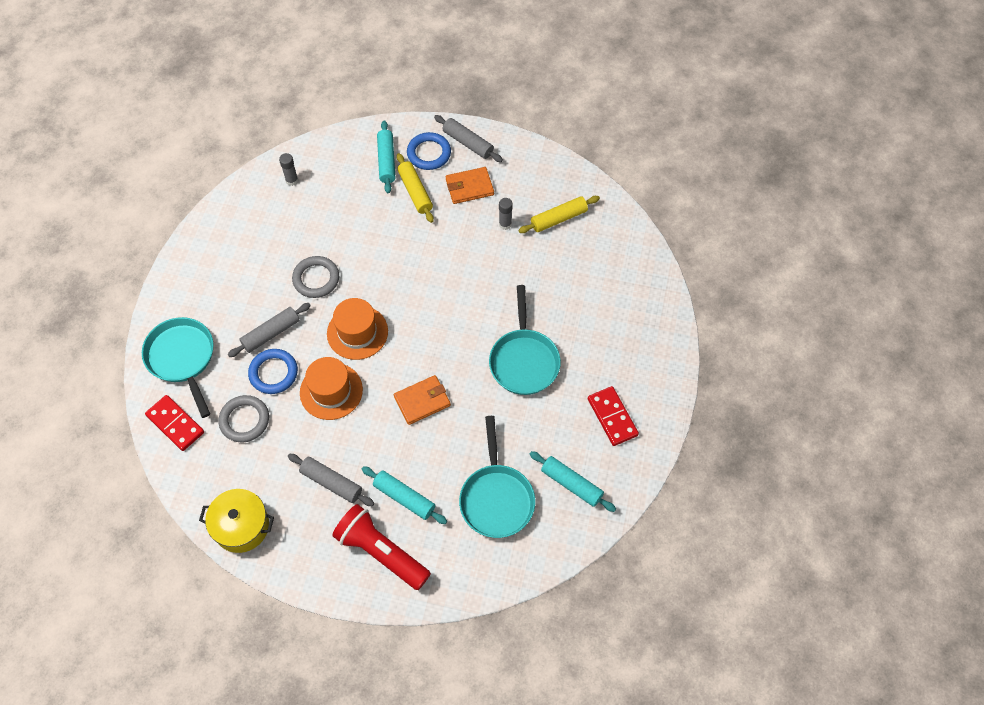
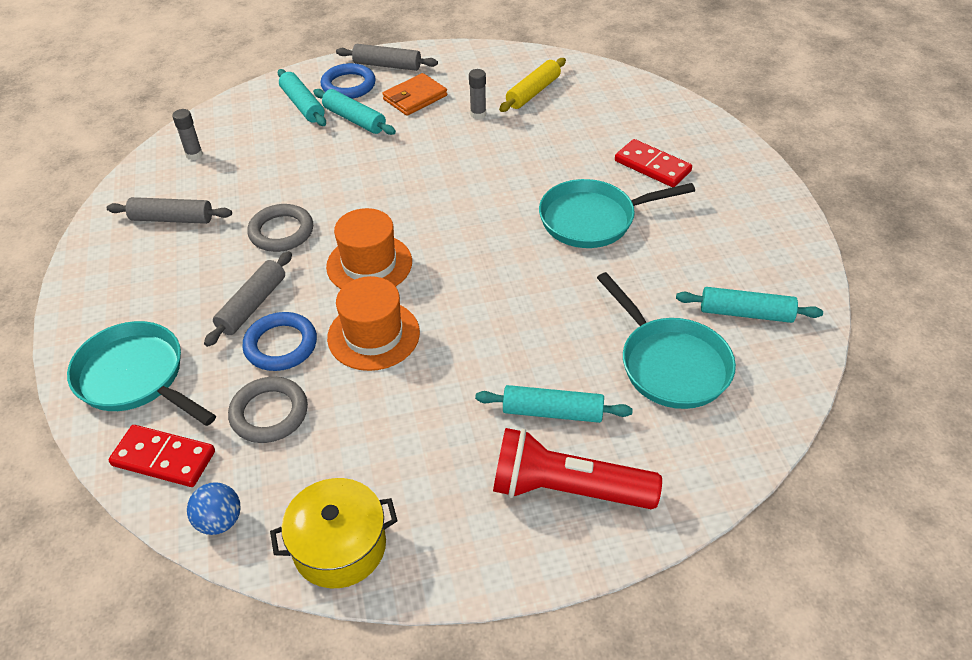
camera: 25 degrees left, 15 degrees down
(187, 479) = (220, 521): none -> blue ball
(331, 482) = (440, 436): grey rolling pin -> grey rolling pin (172, 219)
(415, 192) = (354, 119): yellow rolling pin -> turquoise rolling pin
(422, 401) = (500, 301): orange wallet -> none
(524, 360) = (593, 219): turquoise pan -> turquoise pan turned 105 degrees clockwise
(612, 417) = (735, 233): red domino -> red domino (652, 166)

